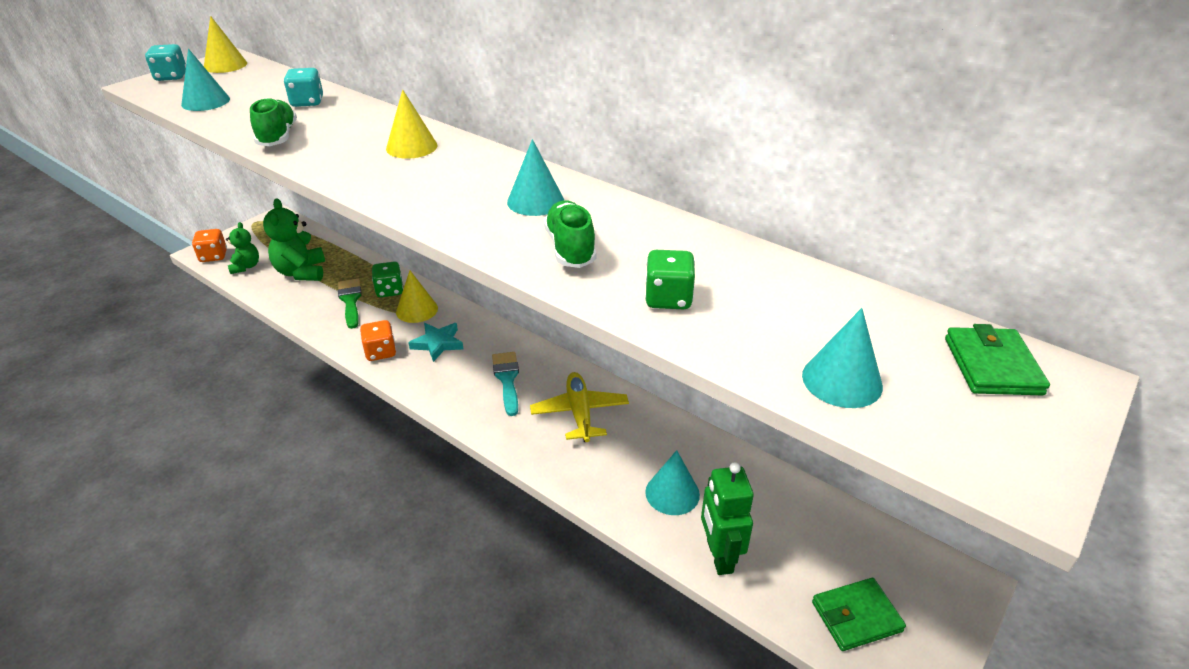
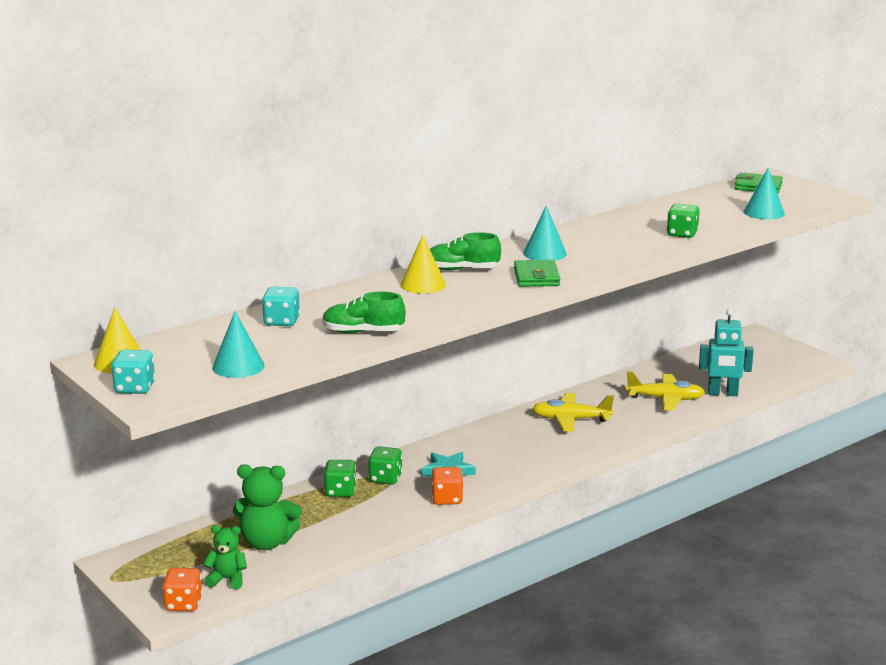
camera: 75 degrees left, 15 degrees down
(350, 301) = (347, 513): green brush -> none
(417, 310) = (385, 478): yellow cone -> green dice
(507, 379) = (516, 444): turquoise brush -> none
(570, 248) = (615, 250): green shoe -> green shoe (462, 269)
(672, 493) = (665, 399): turquoise cone -> yellow plane
(719, 556) = (722, 393): green robot -> turquoise robot
(856, 616) = (773, 365): green wallet -> green wallet (536, 277)

